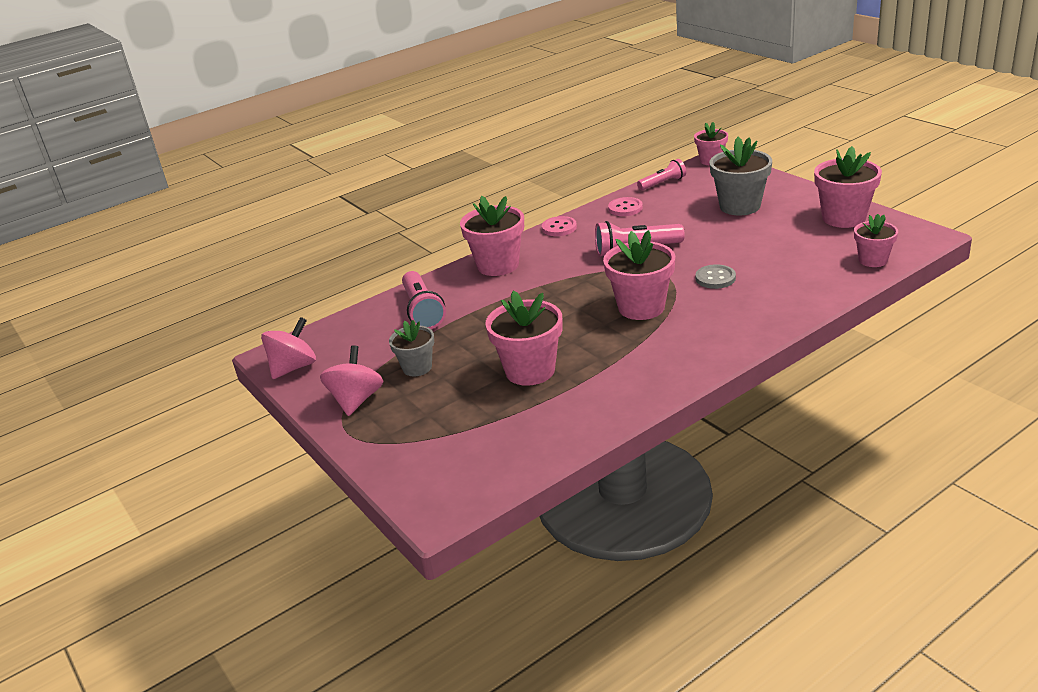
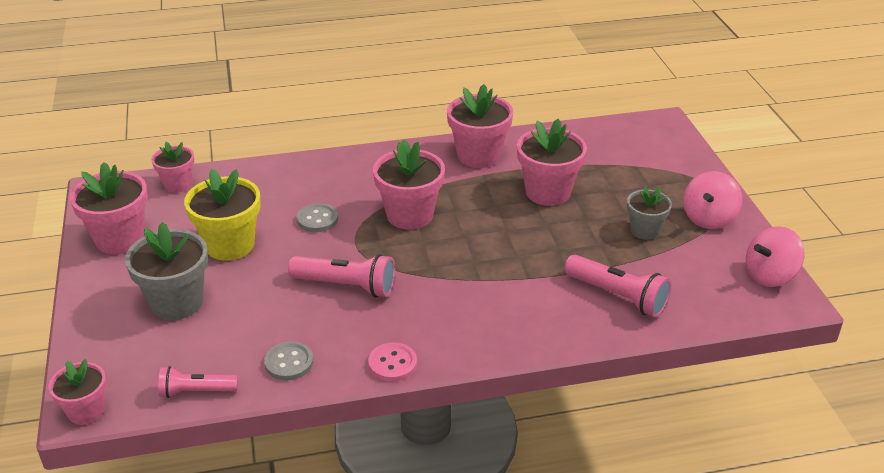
camera: 160 degrees left, 5 degrees up
(422, 311) = (617, 296): pink flashlight -> pink flashlight turned 120 degrees clockwise
(498, 265) = (504, 329): pink flower pot -> pink flower pot (478, 156)
(625, 208) = (289, 362): pink button -> grey button
(757, 241) = (230, 245): none -> yellow flower pot

